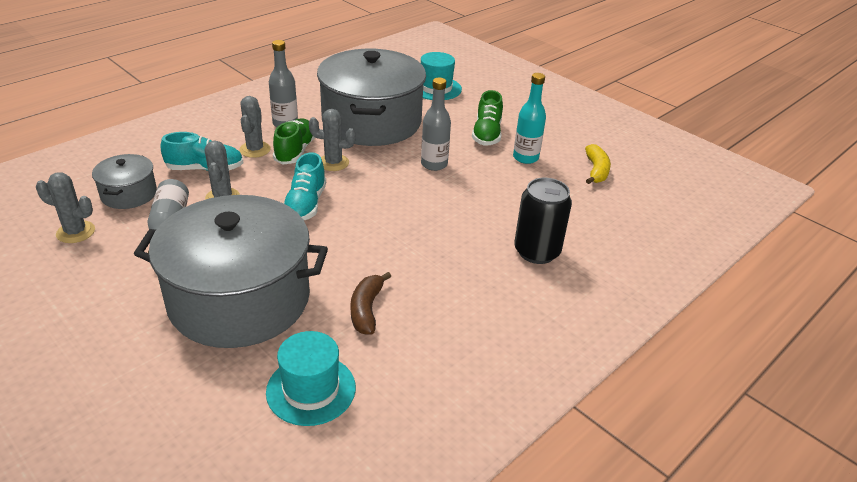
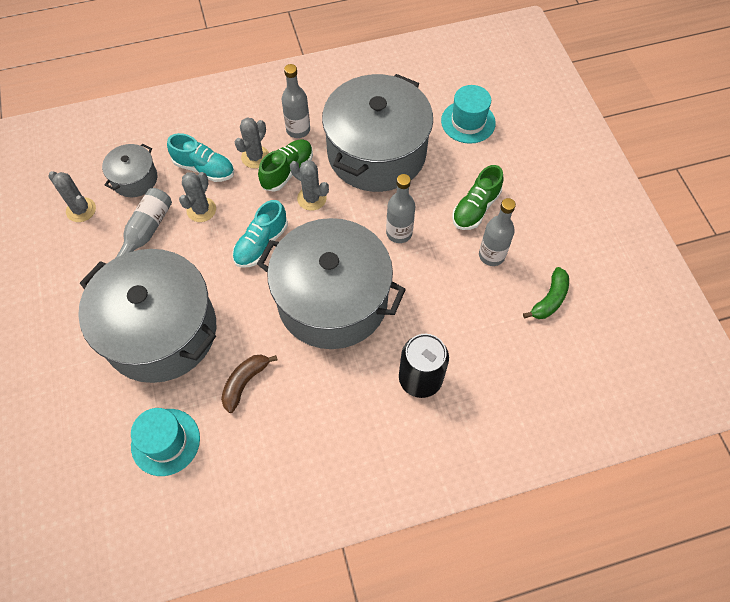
camera: 30 degrees right, 25 degrees up
(409, 223) = (332, 300): none -> grey pot
(525, 158) = (491, 255): turquoise bottle -> grey bottle
(596, 170) = (549, 299): yellow banana -> green banana

